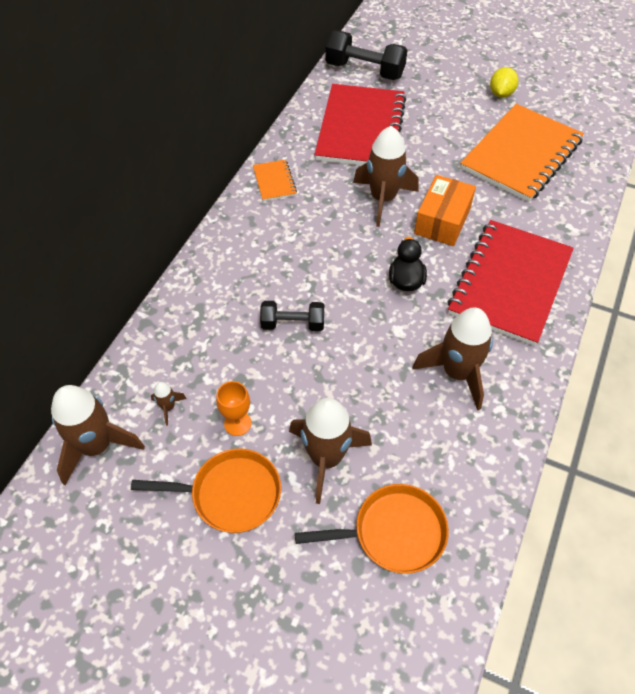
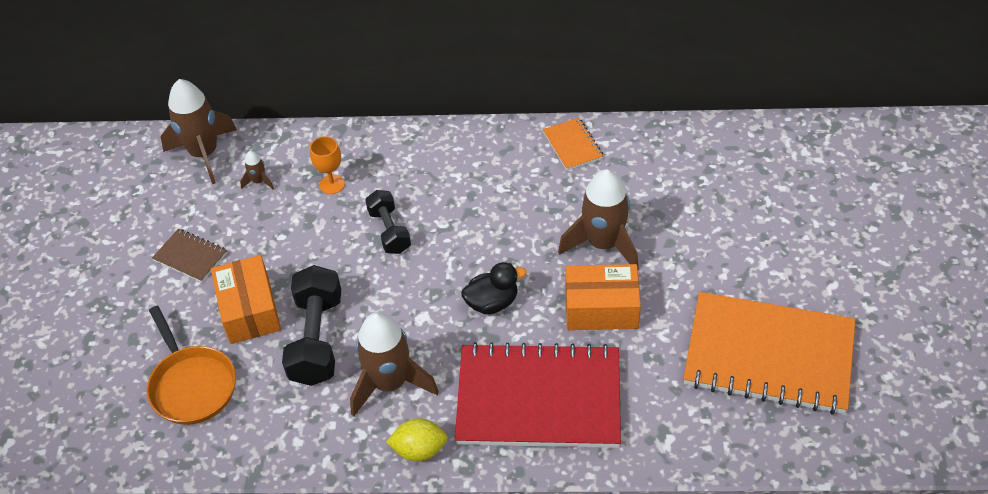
camera: 70 degrees right, 5 degrees down
(230, 494) = (190, 257): orange pan -> brown notebook
(237, 423) = (261, 234): orange goblet -> orange goblet (332, 184)
(274, 181) = (572, 145): orange notebook -> orange notebook turned 75 degrees counterclockwise
(326, 458) = (249, 310): brown rocket -> orange box
(360, 129) = (706, 186): red notebook -> none
(364, 70) = (817, 154): black dumbbell -> black dumbbell (317, 339)
(501, 94) = (878, 303): yellow lemon -> yellow lemon (419, 450)

